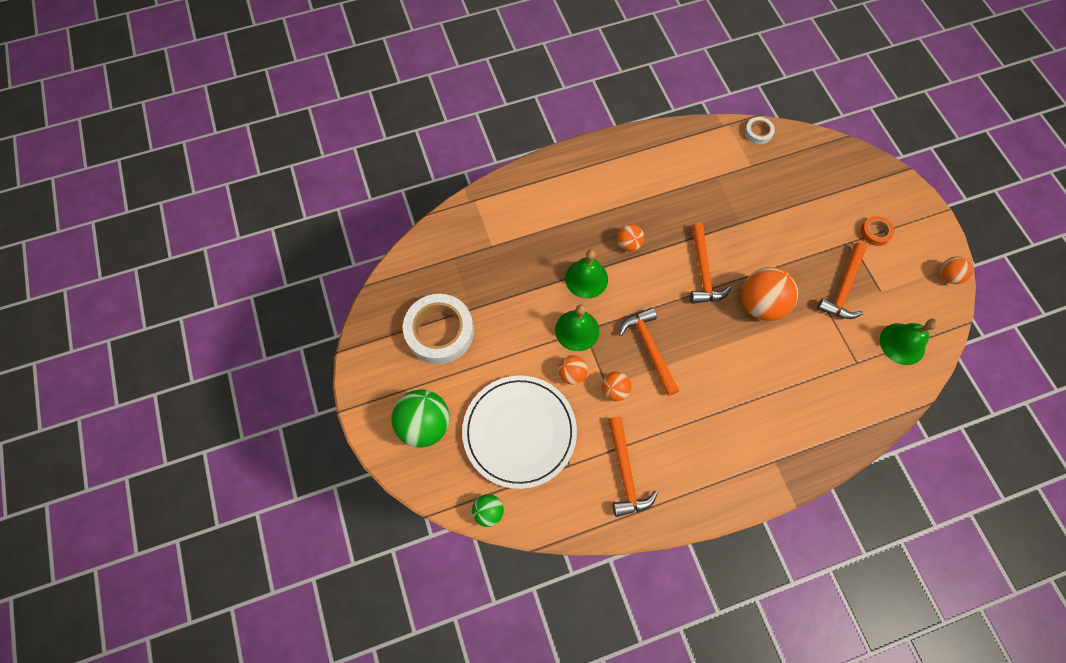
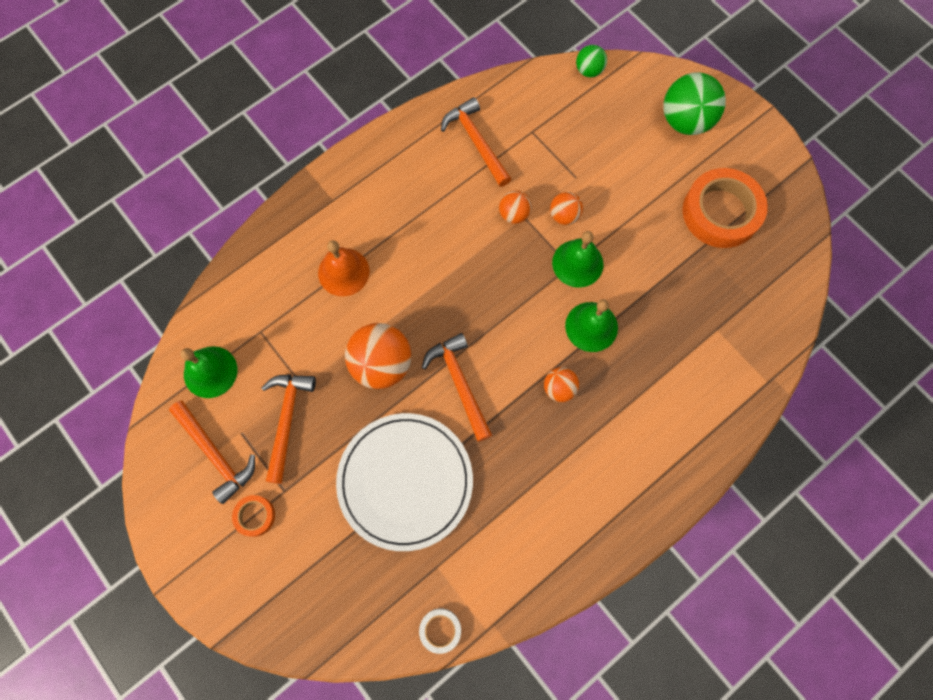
camera: 160 degrees right, 5 degrees up
(440, 331) = (721, 212): white tape -> orange tape
(519, 432) = (592, 144): white plate -> white plate (405, 481)
(649, 348) = (492, 270): orange hammer -> orange hammer (215, 454)
(777, 389) = (343, 272): none -> orange bell
(948, 276) = (157, 483): orange ball -> none

